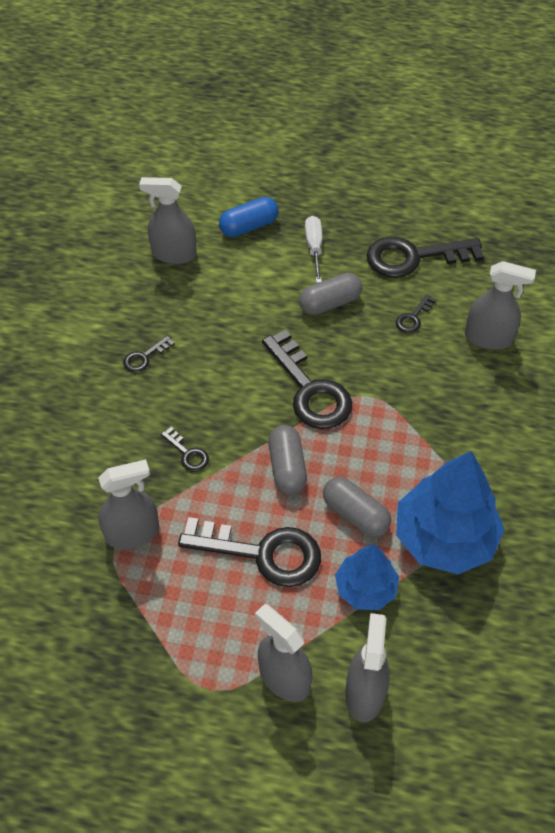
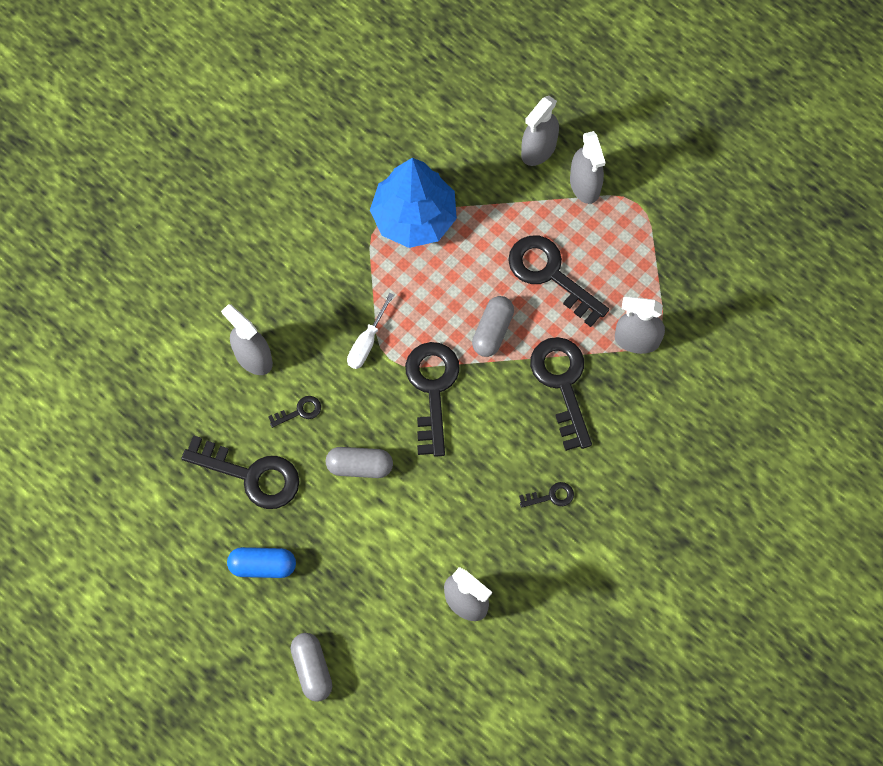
camera: 150 degrees left, 15 degrees up
(187, 453) = (562, 384): black key -> black key, size x2.22
(249, 226) = (377, 598): blue capsule -> blue capsule (263, 566)
(314, 248) = (333, 536): white screwdriver -> white screwdriver (367, 342)
(355, 514) = (465, 267): grey capsule -> grey capsule (312, 669)
(365, 588) = (494, 212): blue tree -> none

